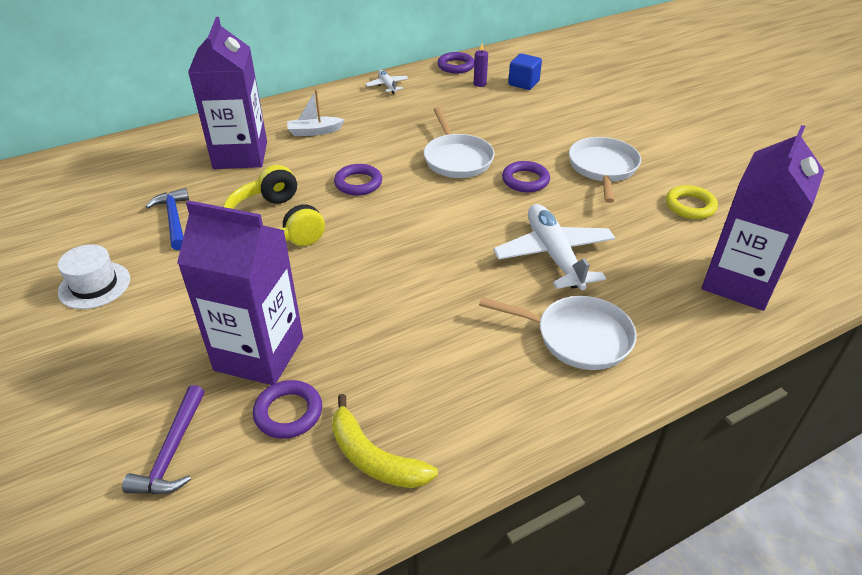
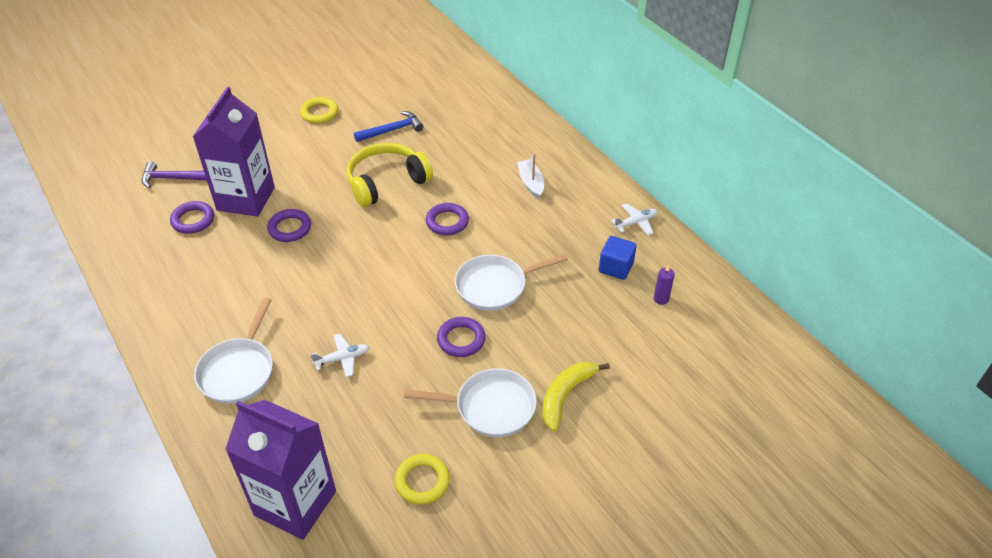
camera: 85 degrees right, 5 degrees up
(94, 285) = (319, 113): white hat -> yellow ring
(240, 155) = (484, 146): purple carton -> none
(374, 458) = (149, 263): yellow banana -> yellow banana (565, 396)
(456, 66) = (701, 276): purple ring -> purple ring (290, 228)
(523, 83) = (674, 340): blue cube -> blue cube (616, 267)
(553, 255) = (342, 358): white plane -> white plane, size x0.49

